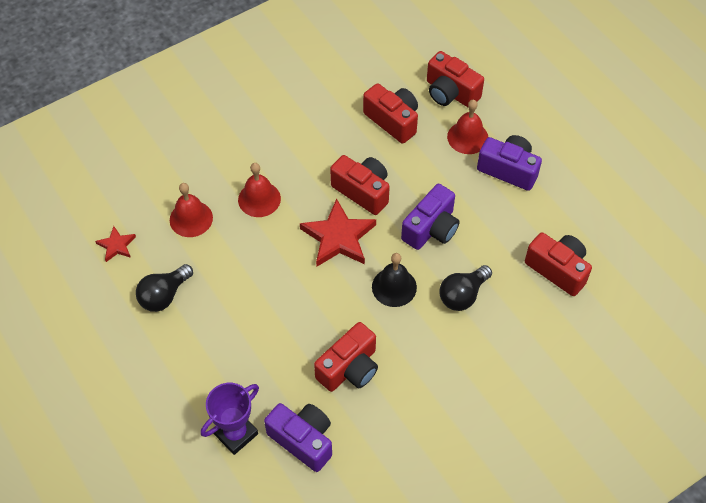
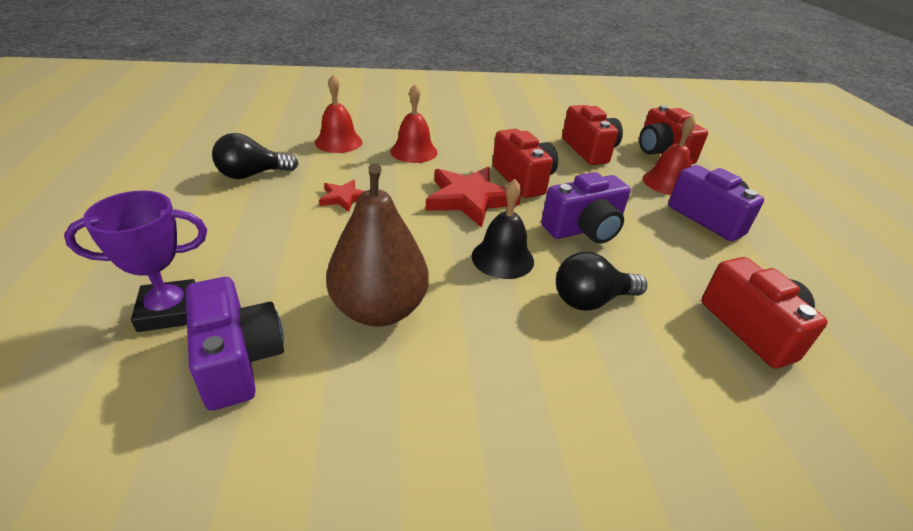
camera: 25 degrees right, 20 degrees down
(116, 245) = (256, 134): red star -> red star (343, 198)
(349, 368) = (379, 309): red camera -> brown pear

